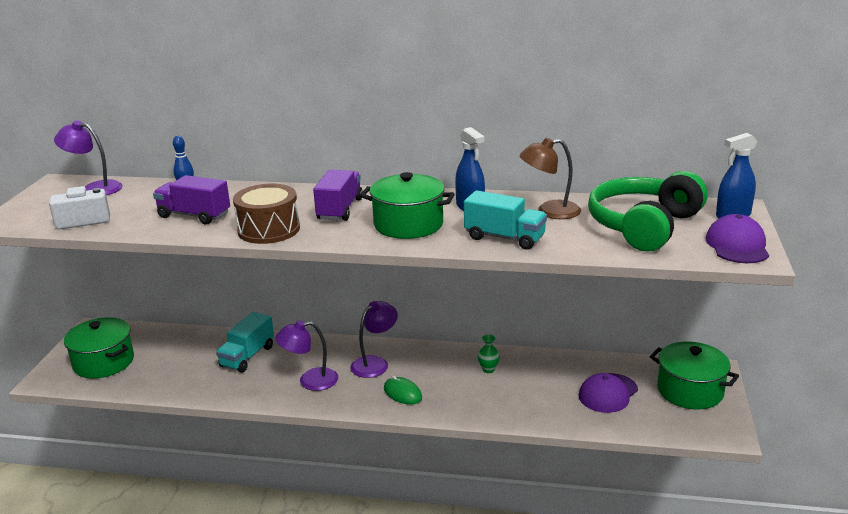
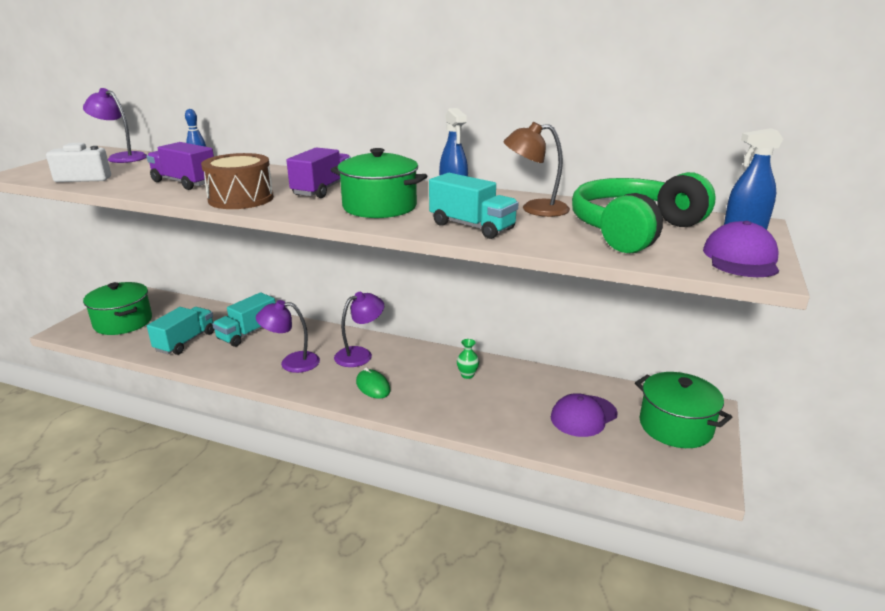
camera: 10 degrees right, 0 degrees up
(186, 374) = (185, 341): none -> turquoise truck

